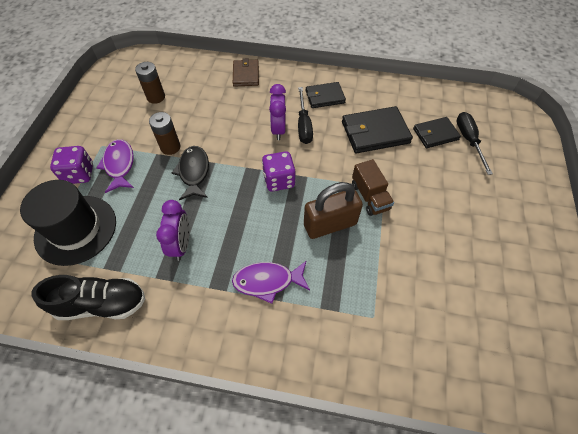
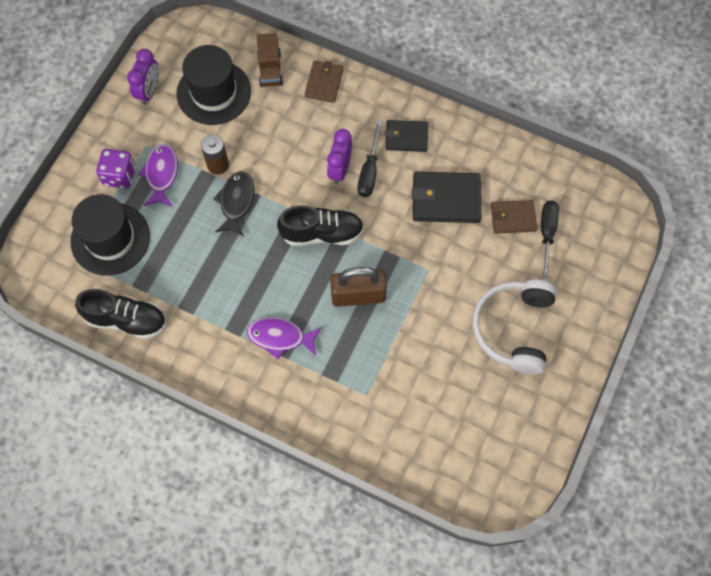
camera: 15 degrees right, 10 degrees up
(156, 97) = (214, 92): brown battery -> black hat
(181, 244) = (208, 280): purple clock -> purple clock (149, 91)
(279, 180) = (322, 233): purple dice -> black shoe
(370, 196) = (410, 275): brown truck -> brown truck (270, 69)
(435, 134) = (513, 218): black wallet -> brown wallet
(481, 219) = (513, 328): none -> white headphones

